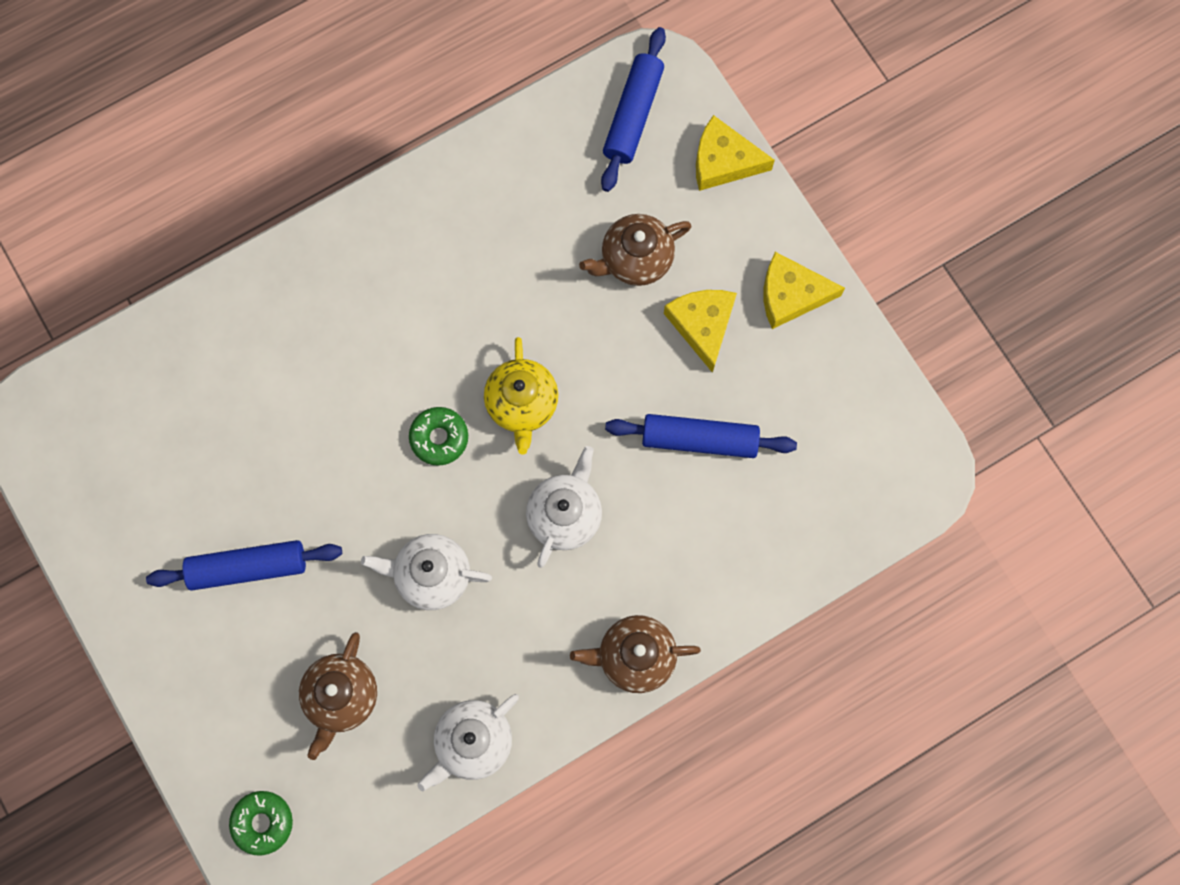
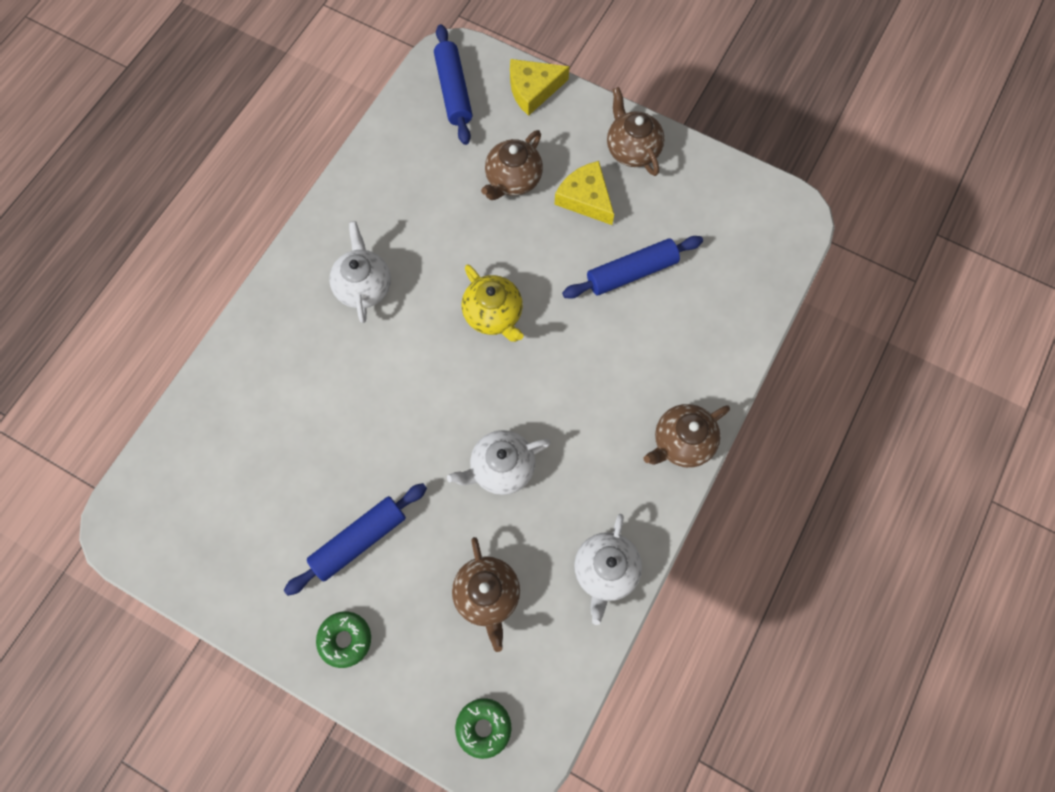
camera: 30 degrees left, 5 degrees down
(439, 438) = (448, 369): green donut -> green donut (345, 639)
(565, 514) = (571, 372): white teapot -> white teapot (363, 286)
(791, 295) = (632, 149): yellow cheese -> brown teapot

